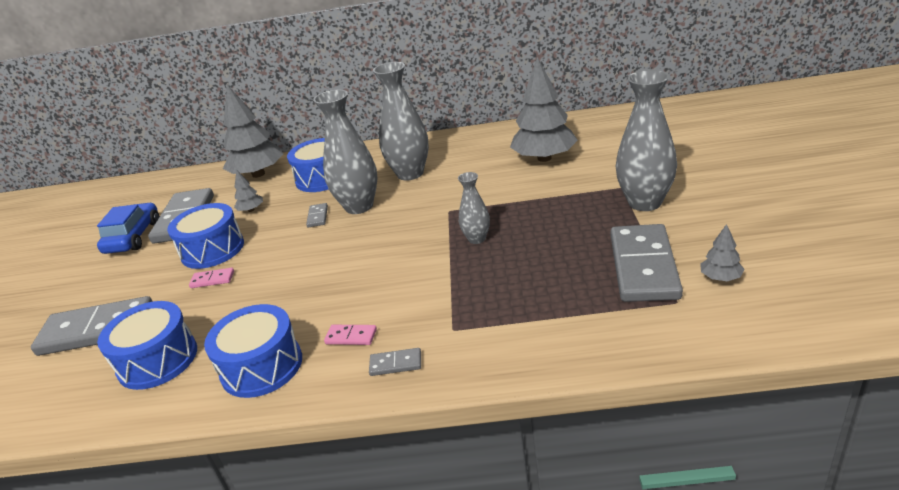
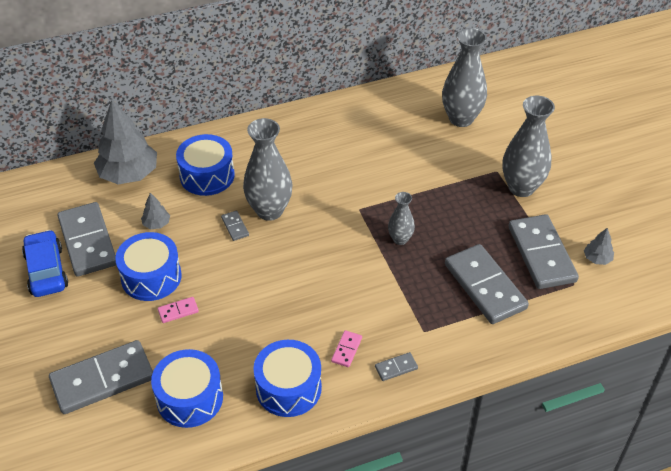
camera: 25 degrees left, 15 degrees up
(351, 336) = (346, 350): pink domino -> pink domino turned 60 degrees counterclockwise
(410, 173) = (297, 164): grey vase -> grey vase (461, 118)
(544, 158) = (417, 138): grey tree -> none
(553, 292) = (484, 286): none -> grey domino

